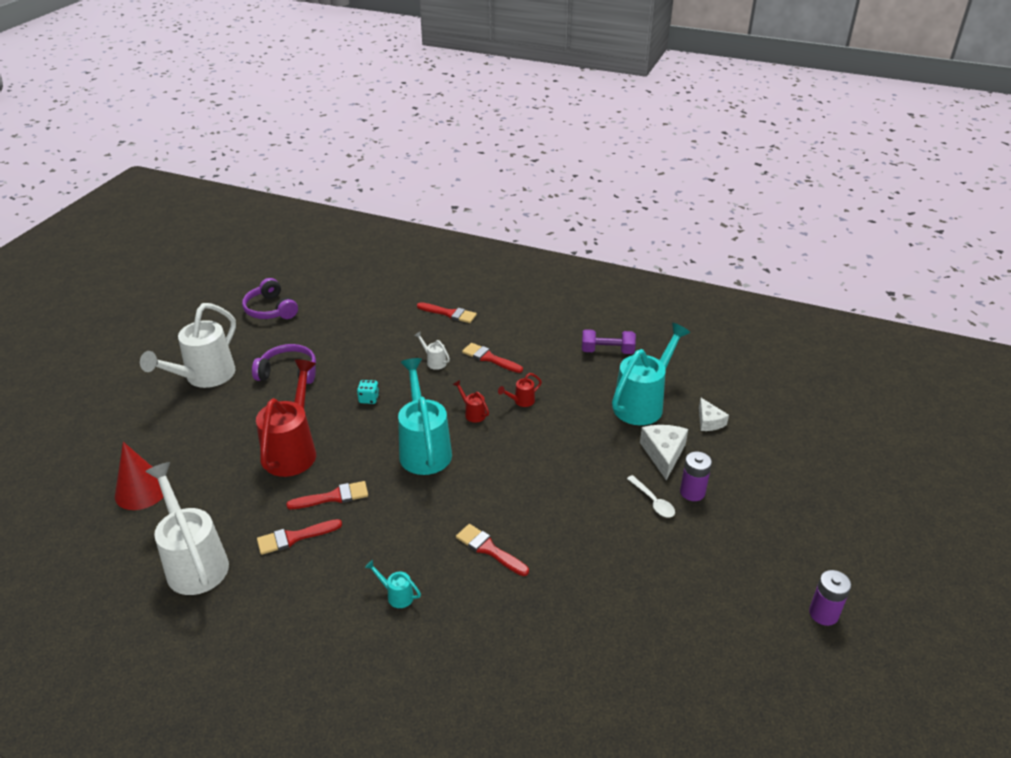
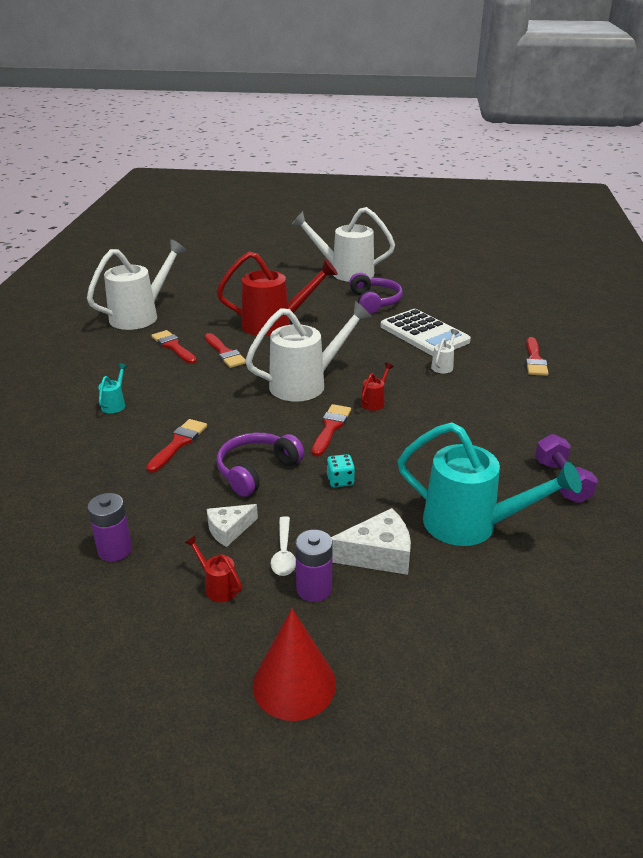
camera: 75 degrees right, 5 degrees down
(141, 491) = (207, 282): red cone -> red cone (294, 684)
(270, 309) = (456, 276): purple headphones -> purple headphones (256, 471)
(369, 399) = (362, 343): turquoise dice -> turquoise dice (340, 481)
(373, 358) = (424, 334): none -> white calculator
(424, 449) = (306, 384): turquoise watering can -> white watering can
(489, 358) = (475, 397): red brush -> red brush (331, 428)
(521, 401) = (414, 429): red watering can -> red watering can (218, 586)
(653, 501) = (284, 553): white spoon -> white spoon turned 45 degrees counterclockwise
(709, 421) = (473, 596): white cheese -> white cheese (229, 530)
(823, 613) = (108, 752): purple battery -> purple battery (115, 550)

